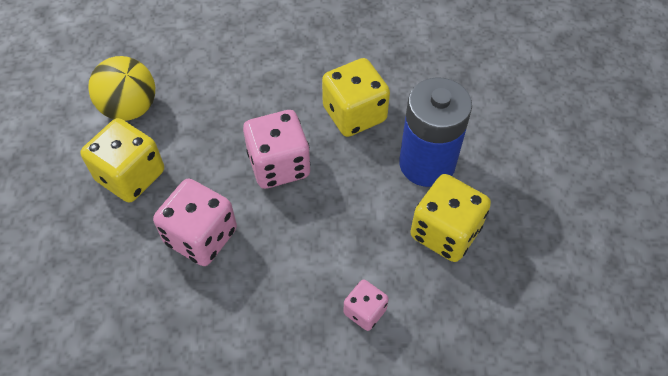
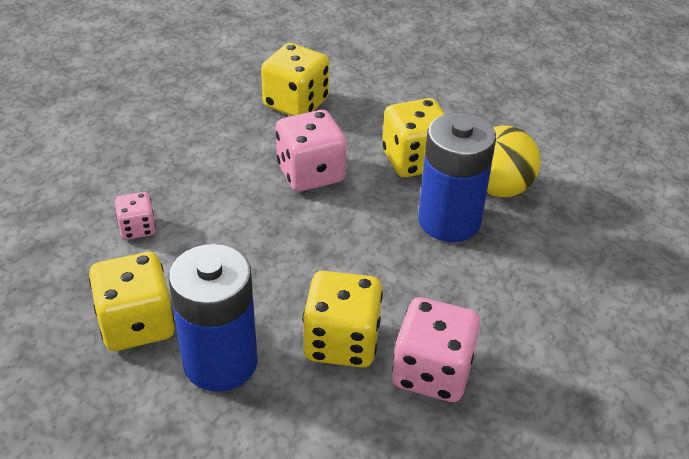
camera: 125 degrees right, 15 degrees down
(101, 318) = (296, 103): none -> yellow dice
(192, 118) = (449, 221): none -> blue battery
(279, 165) = (335, 252): pink dice -> pink dice (432, 372)

